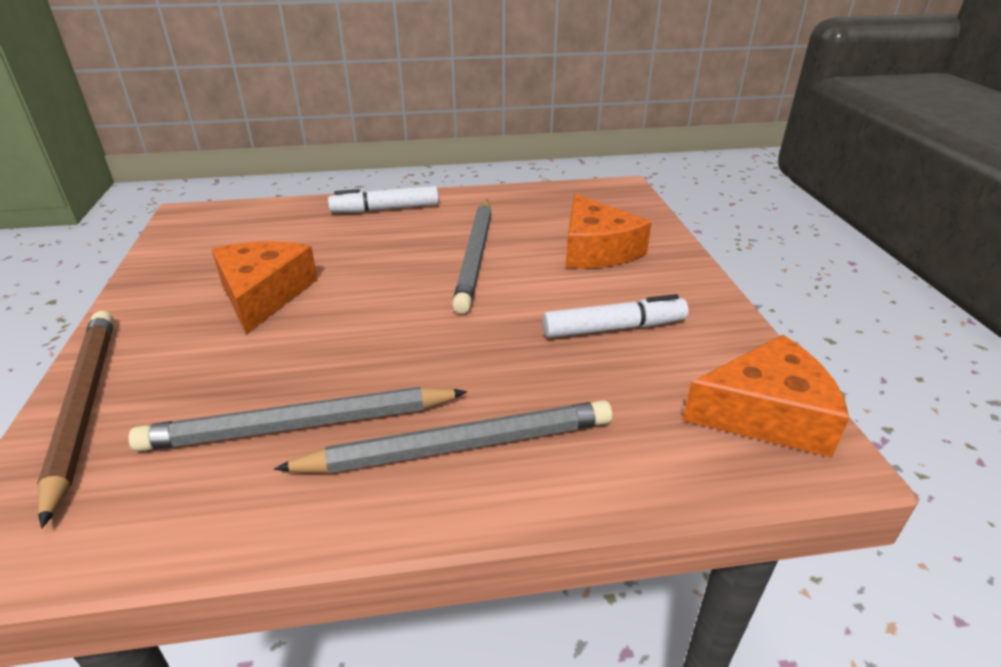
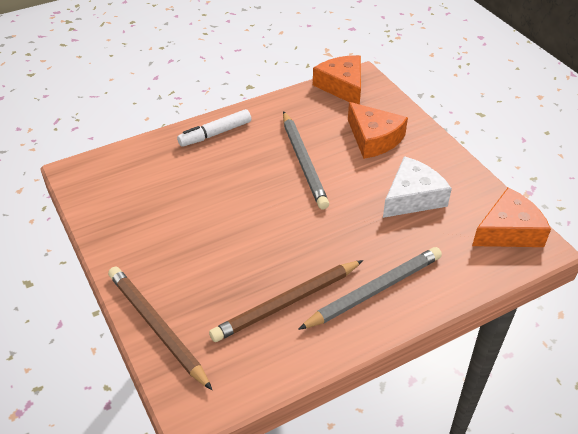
camera: 20 degrees left, 10 degrees up
(264, 294) = (193, 226): orange cheese -> orange cheese (342, 86)
(300, 425) = (286, 303): grey pencil -> brown pencil
(613, 328) = (412, 197): white marker -> white cheese

